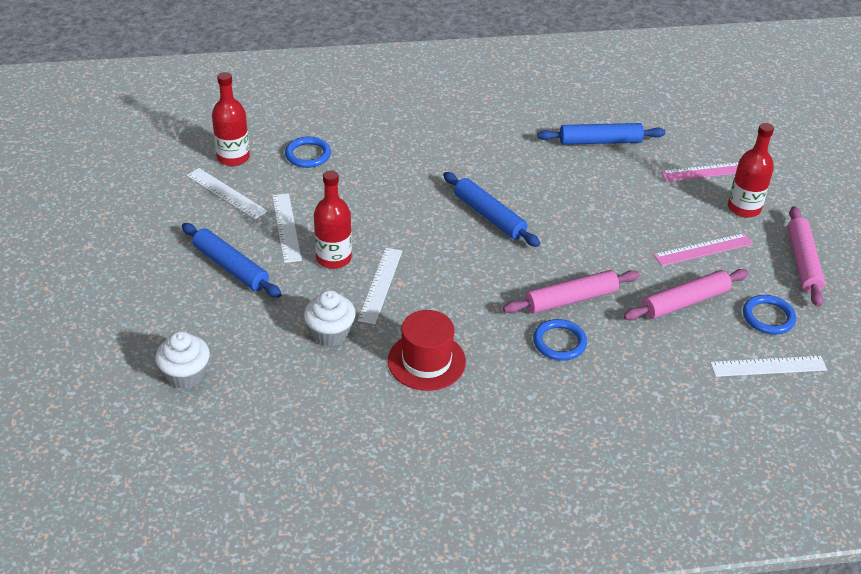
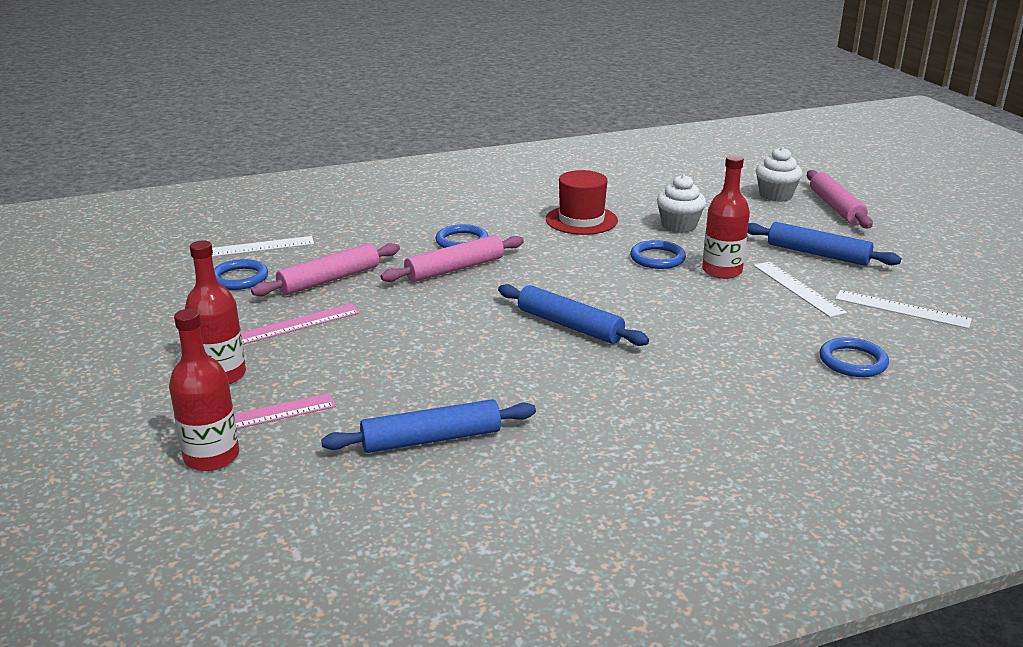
camera: 170 degrees right, 15 degrees down
(233, 157) = (943, 345): red bottle -> red bottle (212, 457)
(380, 285) = (657, 258): white ruler -> blue ring
(803, 262) = (170, 327): pink rolling pin -> pink rolling pin (835, 207)

